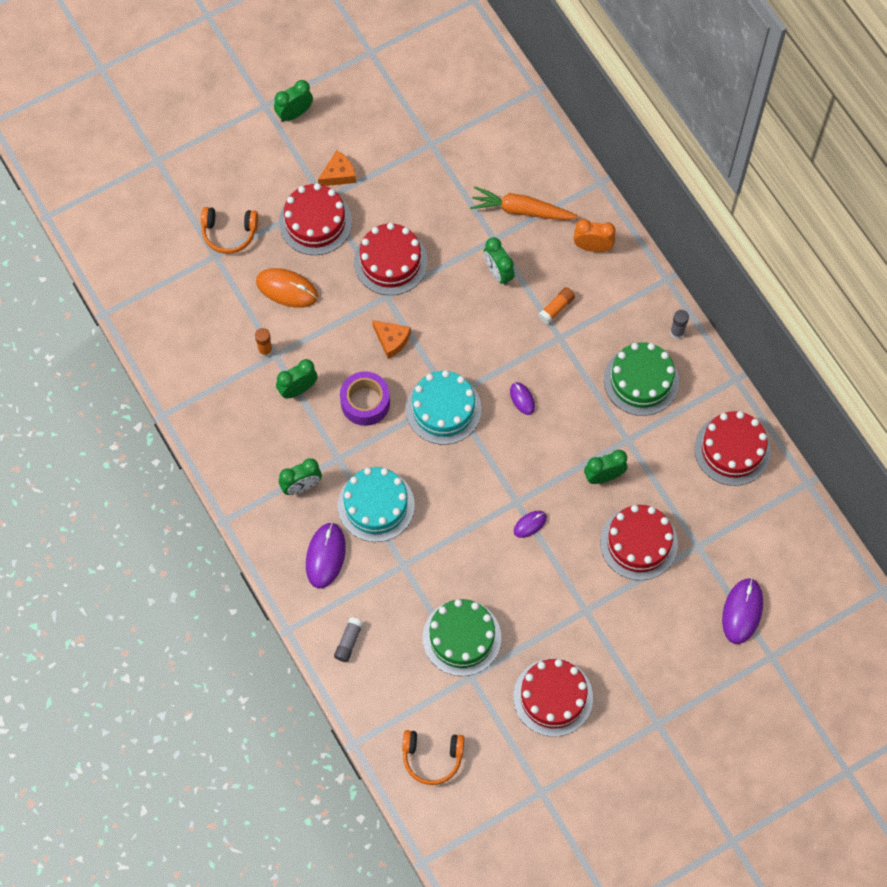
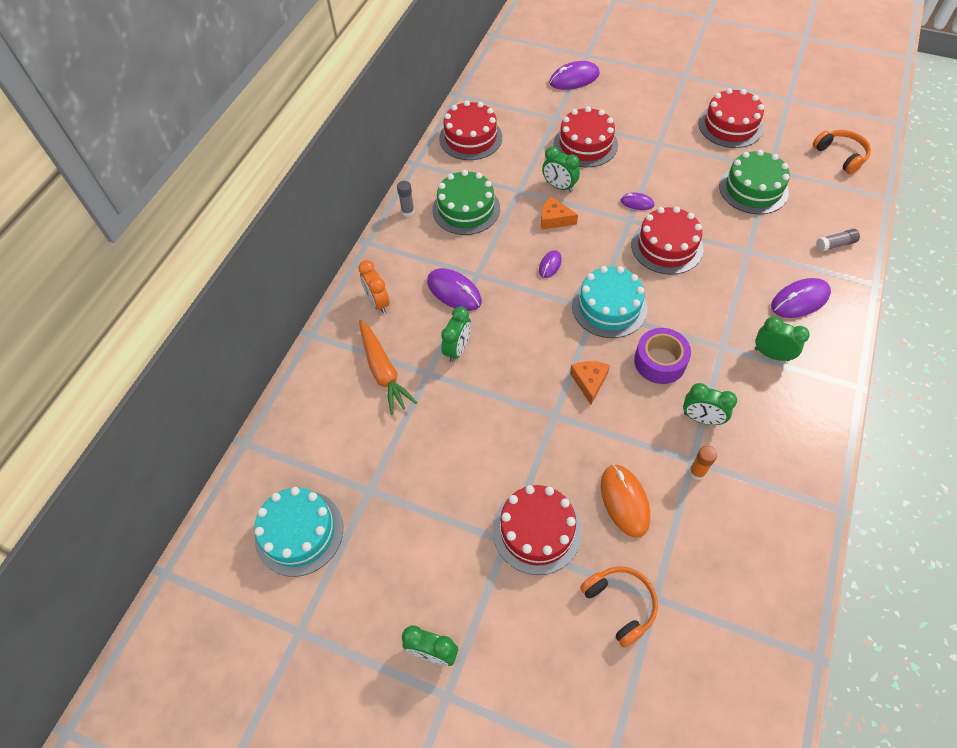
camera: 125 degrees left, 10 degrees down
(338, 174) = (468, 549): orange cheese -> orange cheese (554, 219)
(376, 505) = (728, 296): turquoise cake -> turquoise cake (299, 532)
(390, 261) = (519, 435): red cake -> red cake (667, 246)
(556, 308) = (454, 291): orange glue stick -> purple mouse

